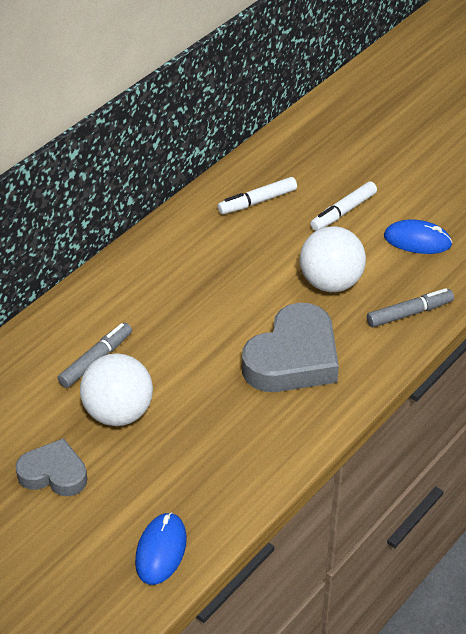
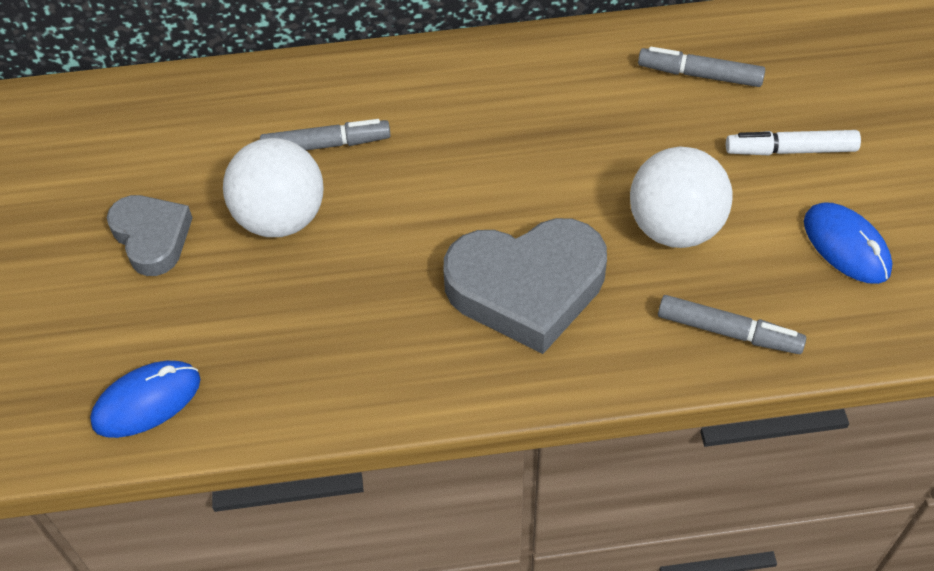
camera: 45 degrees right, 10 degrees up
(257, 201) = (699, 75): white marker -> grey marker

